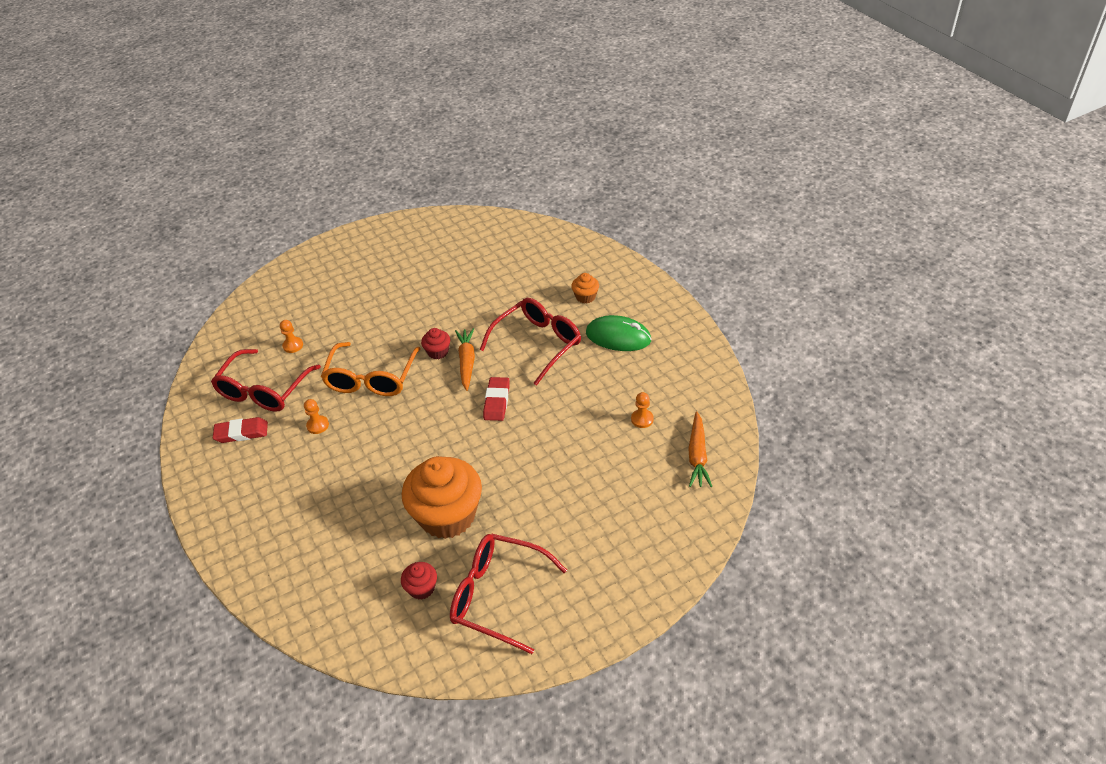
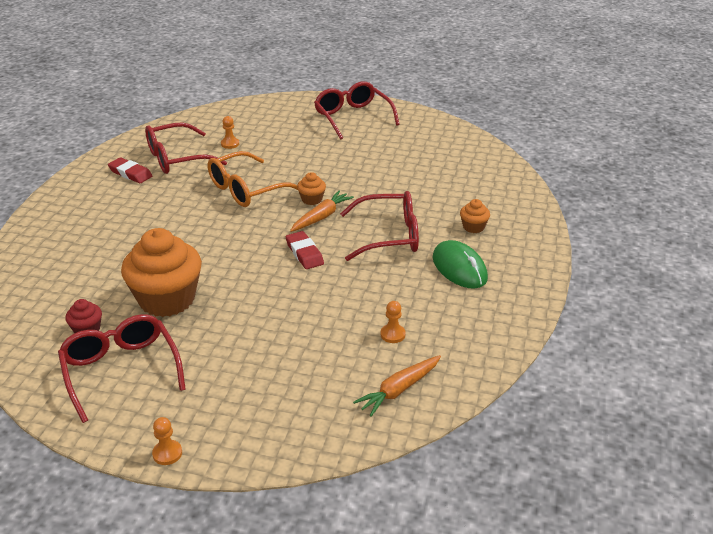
camera: 40 degrees right, 10 degrees down
(318, 425) = (175, 196): orange pawn -> orange pawn (167, 453)
(365, 255) = (352, 117): none -> red glasses
(438, 352) = (312, 199): red cupcake -> orange cupcake
(497, 401) = (304, 253): red eraser -> red eraser turned 75 degrees counterclockwise

